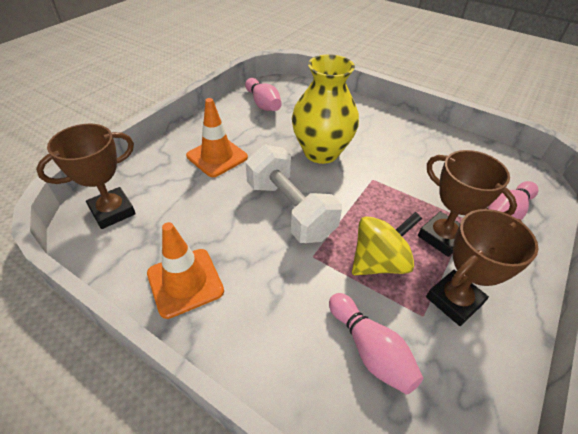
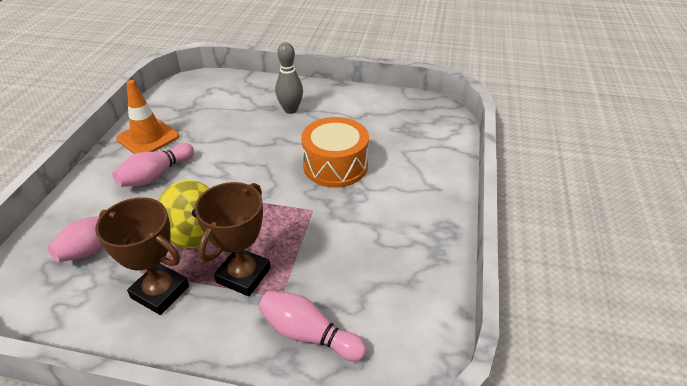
camera: 70 degrees right, 5 degrees down
(112, 211) = (204, 87): brown trophy -> none
(217, 157) = (290, 110): orange traffic cone -> grey bowling pin
(263, 104) = (392, 110): pink bowling pin -> pink bowling pin (156, 175)
(290, 210) = (240, 166): white dumbbell -> none
(321, 152) = (335, 165): yellow vase -> orange drum

